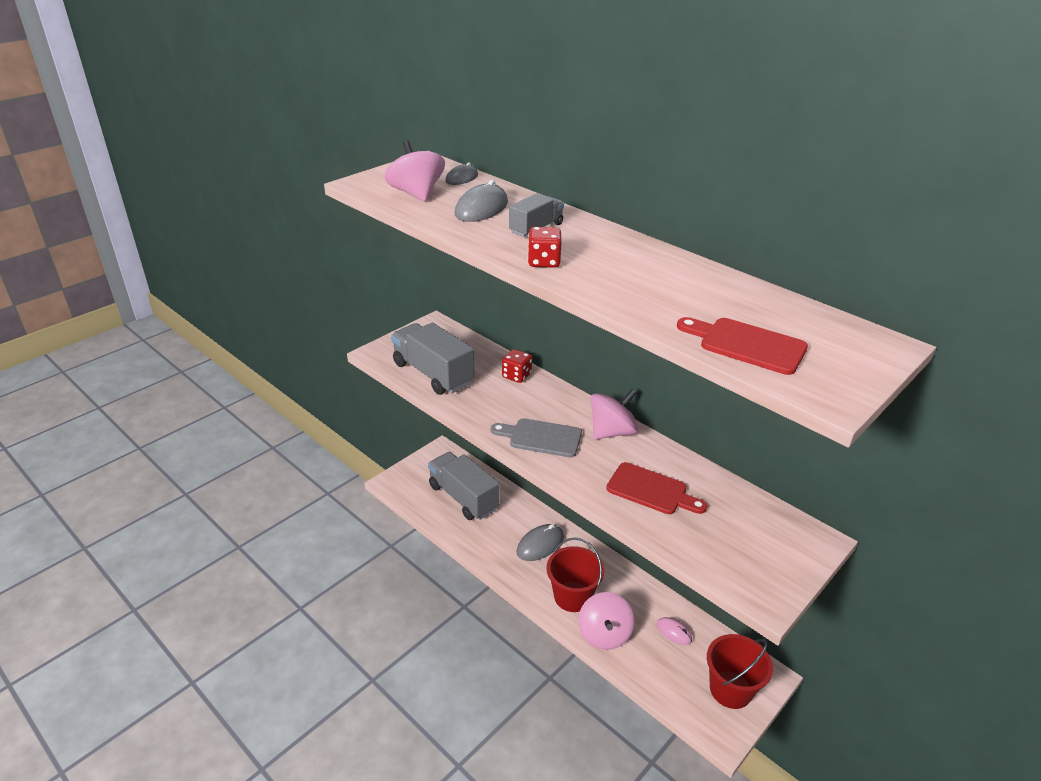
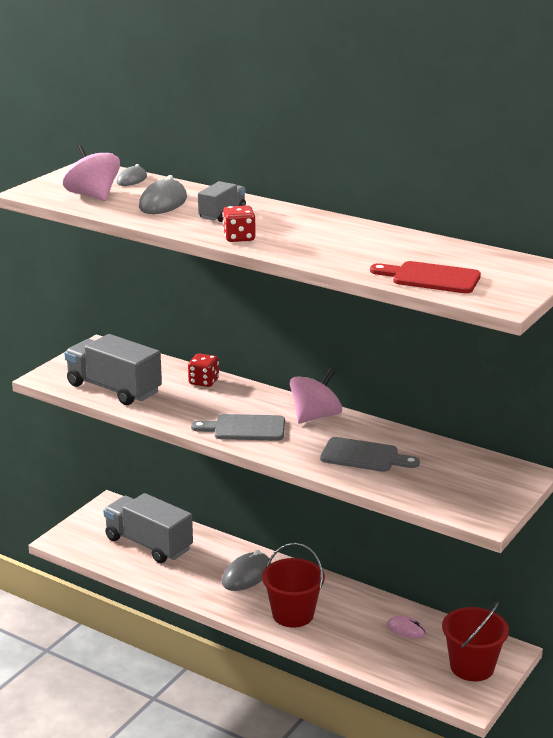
camera: 10 degrees left, 10 degrees down
(604, 634) = (334, 640): pink spinning top -> none
(651, 490) = (364, 456): red cutting board -> grey cutting board

